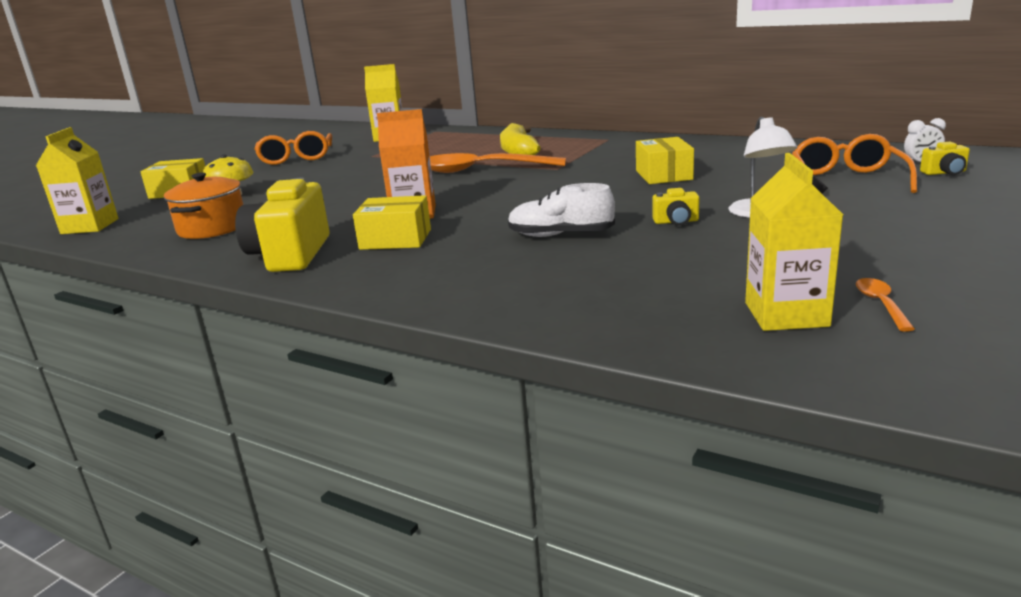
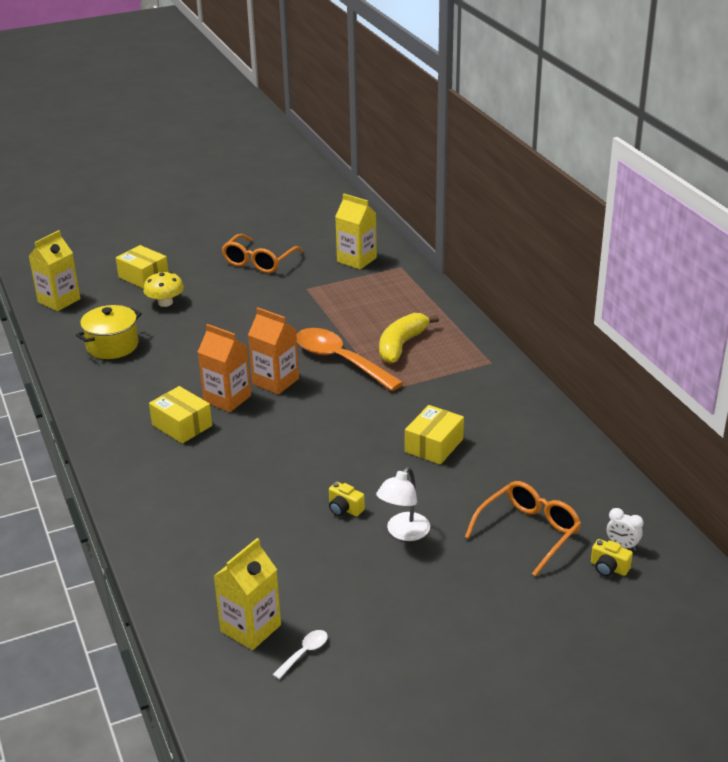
camera: 35 degrees right, 10 degrees up
(212, 228) = (112, 346): orange pot -> yellow pot
(290, 254) = (116, 407): yellow camera -> none
(443, 193) = (275, 381): none -> orange carton
(560, 235) = (265, 480): white shoe -> none
(880, 304) = (304, 653): orange spoon -> white spoon

